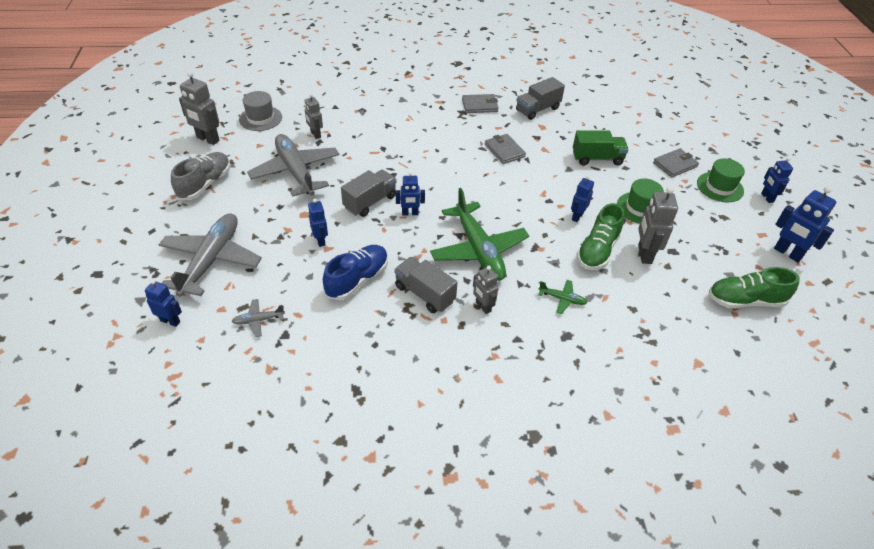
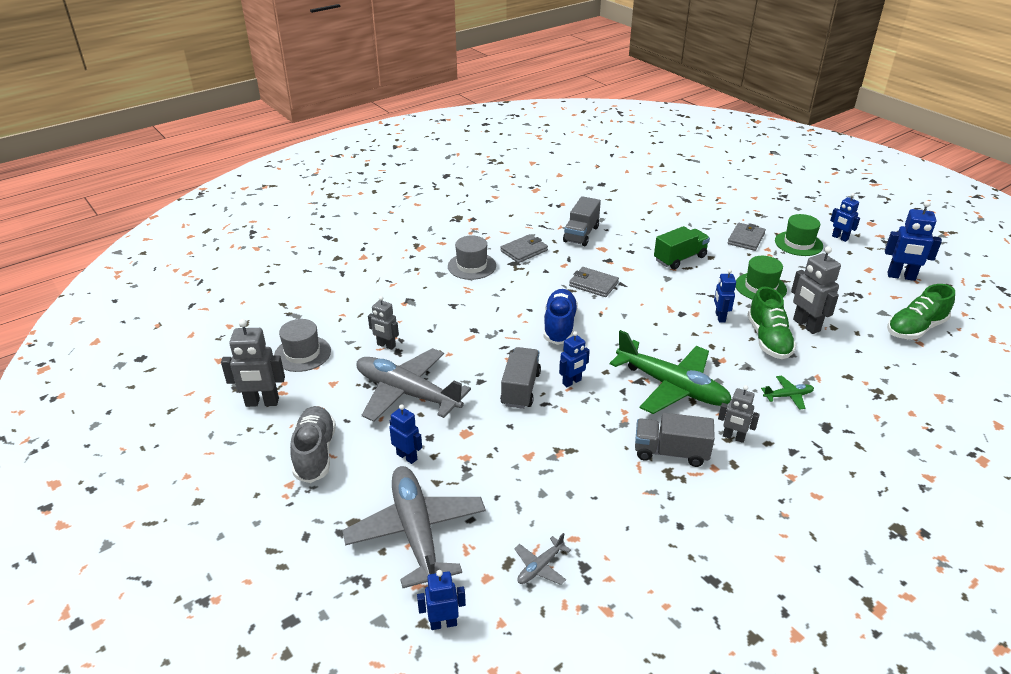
camera: 30 degrees left, 10 degrees down
(320, 240) = (513, 451): blue robot -> blue robot (407, 457)
(357, 280) = (593, 471): blue shoe -> blue shoe (559, 326)
(429, 102) = (471, 266): none -> grey hat

